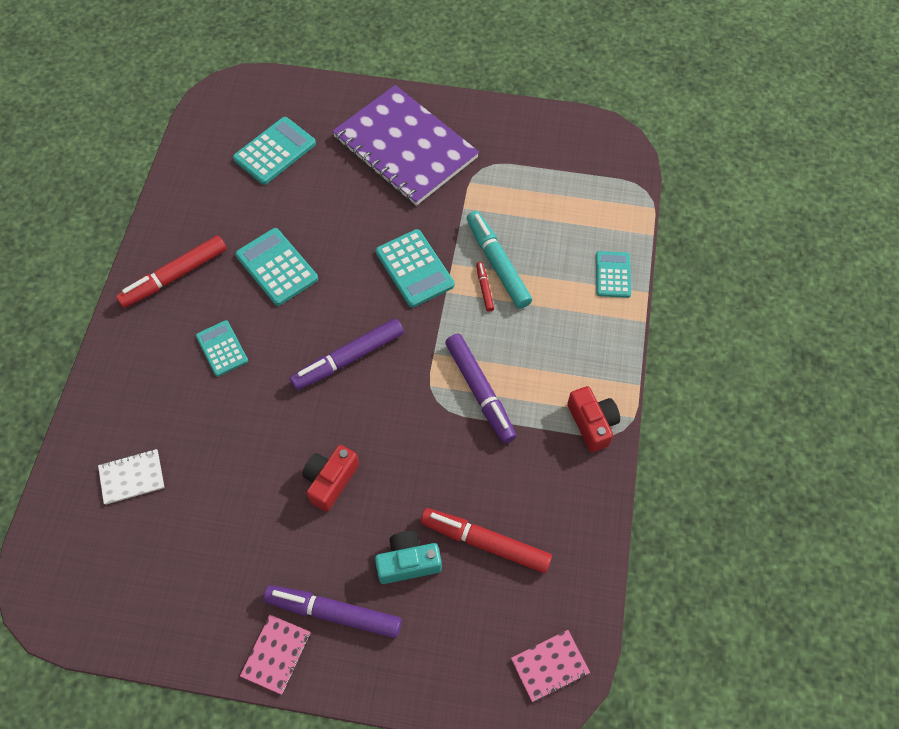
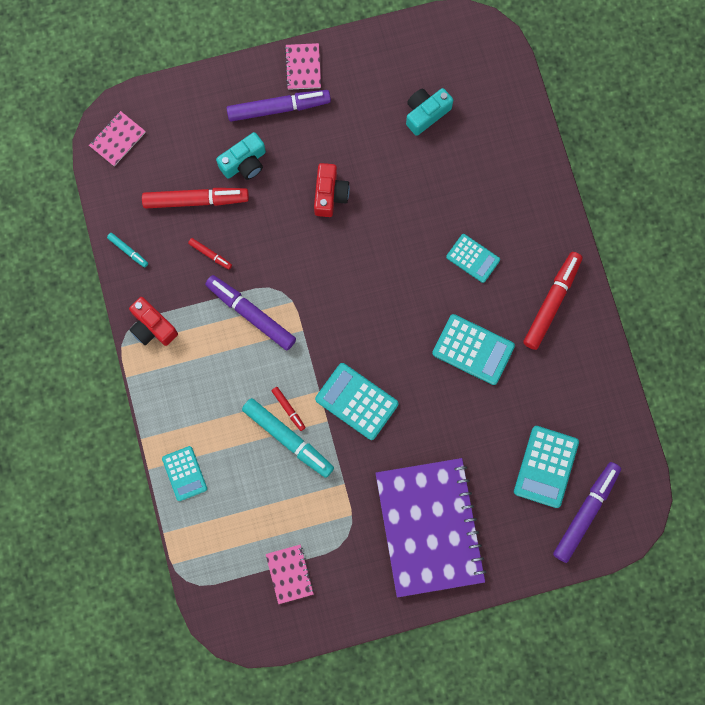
camera: 155 degrees right, 15 degrees up
(132, 477) = (475, 133): white notebook -> none
(170, 525) = (426, 113): none -> turquoise camera
(348, 358) = (368, 295): purple marker -> purple marker (586, 512)
(405, 147) = (429, 527): purple notebook -> purple notebook turned 60 degrees clockwise
(496, 472) = (210, 255): none -> red marker
(548, 161) = (289, 574): none -> pink notebook
(588, 518) = (128, 251): none -> turquoise marker

